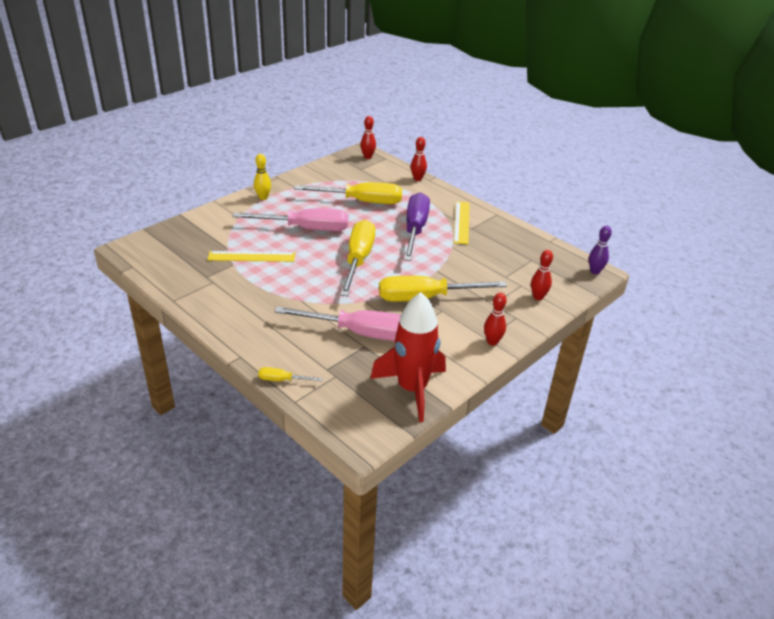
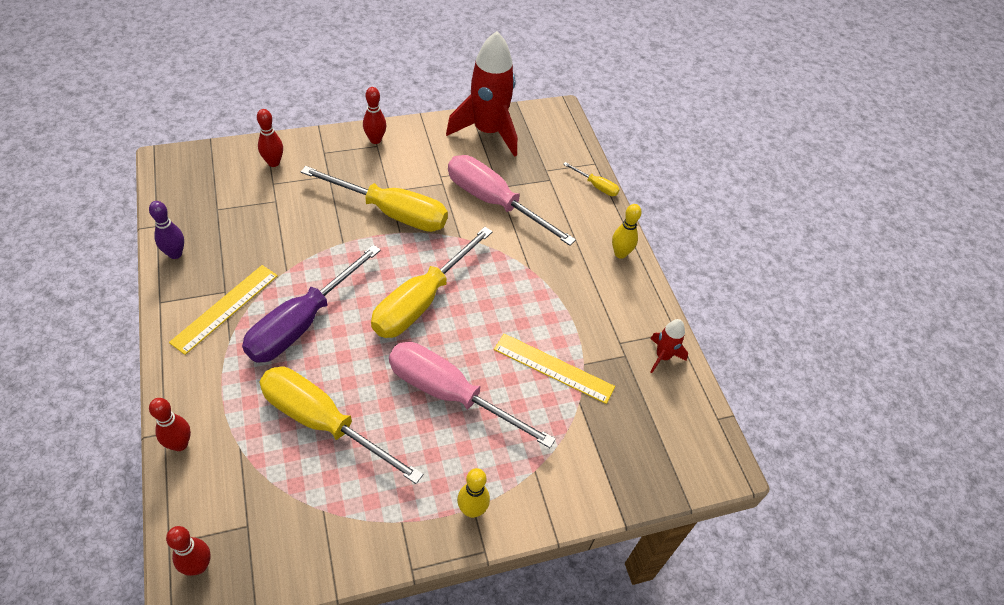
camera: 155 degrees left, 15 degrees up
(179, 284) = (662, 357): none -> red rocket
(235, 334) = (620, 253): none -> yellow bowling pin
(595, 271) = (170, 164): purple bowling pin -> purple bowling pin (175, 254)

